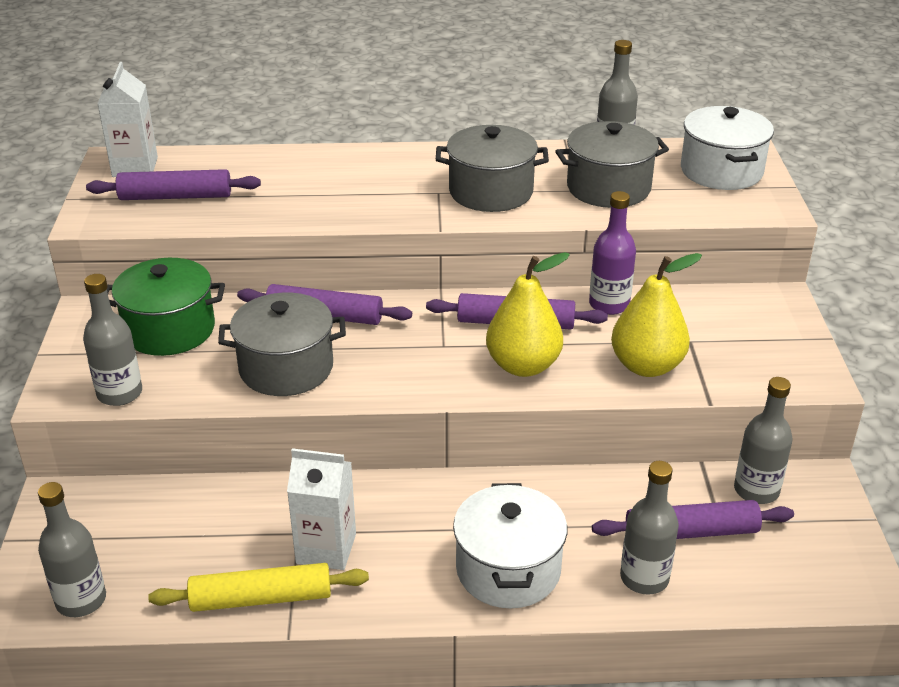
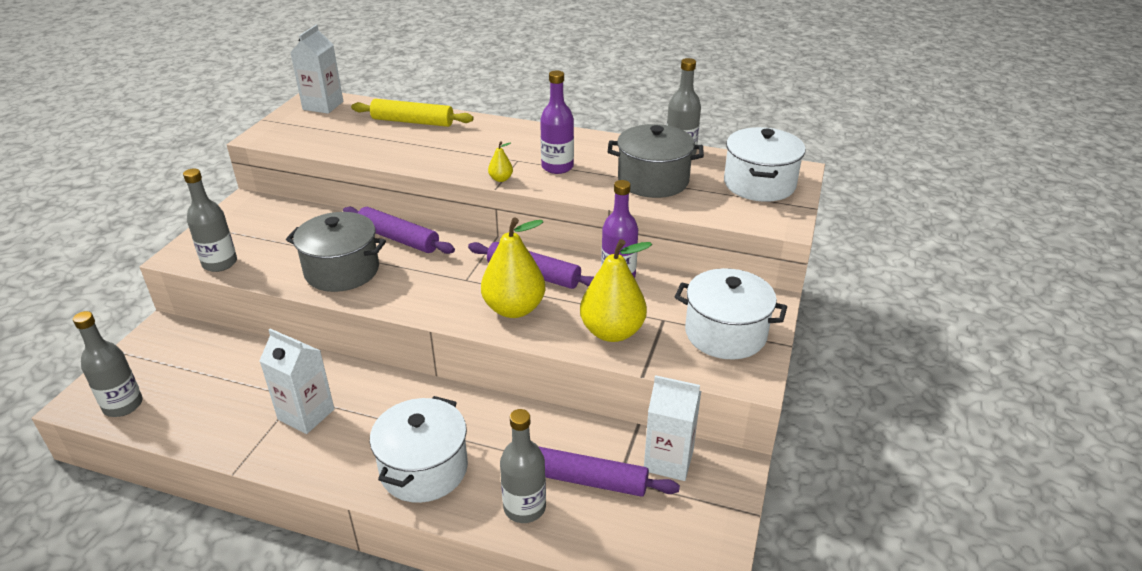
camera: 20 degrees right, 0 degrees up
(169, 330) = (287, 226): green pot -> none
(175, 197) = (331, 130): purple rolling pin -> none
(261, 598) = (236, 438): yellow rolling pin -> yellow rolling pin (412, 121)
(437, 218) = (501, 179): none -> yellow pear
(491, 192) = (557, 167): grey pot -> purple bottle
(756, 490) = (668, 460): grey bottle -> white carton
(762, 341) = (725, 333): none -> white pot

